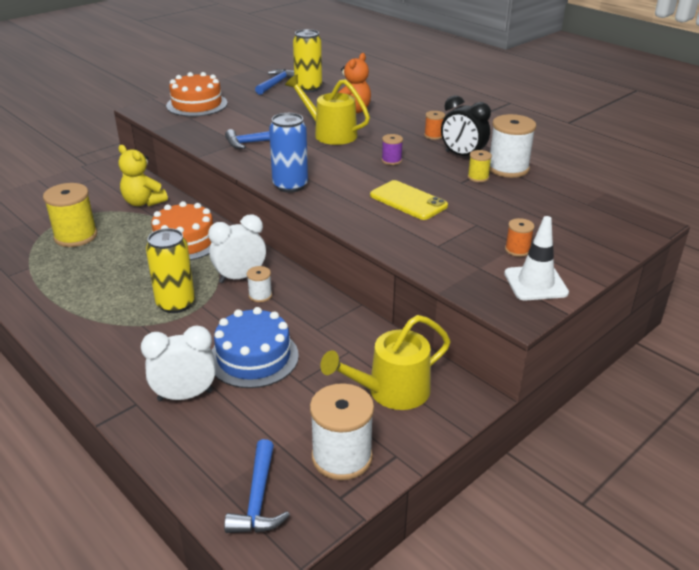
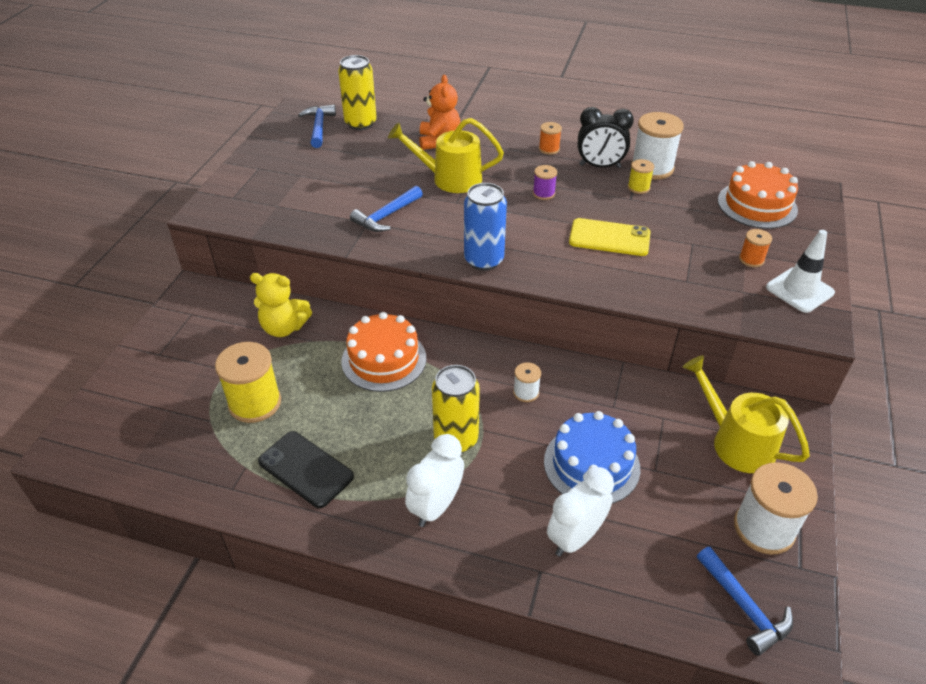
camera: 30 degrees left, 10 degrees up
(61, 282) = (306, 469): none -> black phone
(197, 104) = (261, 184): orange cake -> orange cake (757, 205)
(240, 277) = (485, 380): white clock -> white clock (436, 506)
(391, 391) = (736, 442): yellow watering can -> yellow watering can turned 105 degrees clockwise

